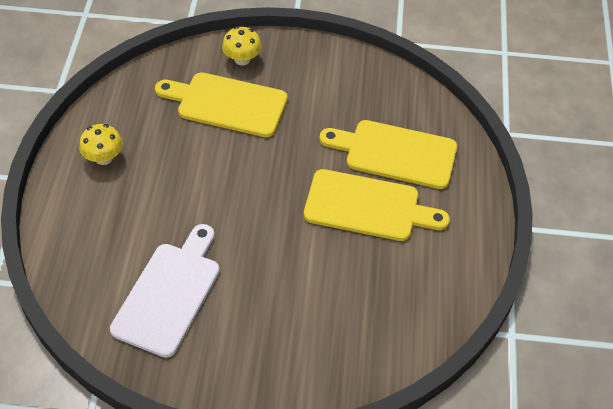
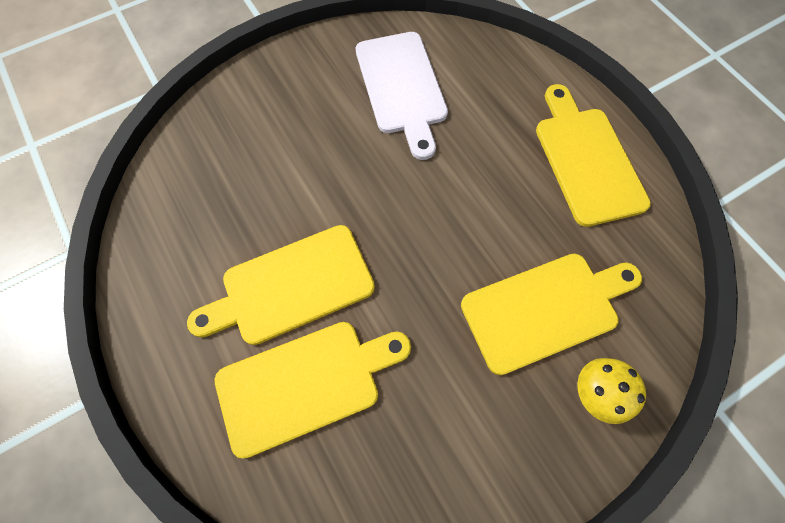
camera: 145 degrees right, 15 degrees up
(104, 157) = (586, 160): yellow mushroom -> yellow cutting board

